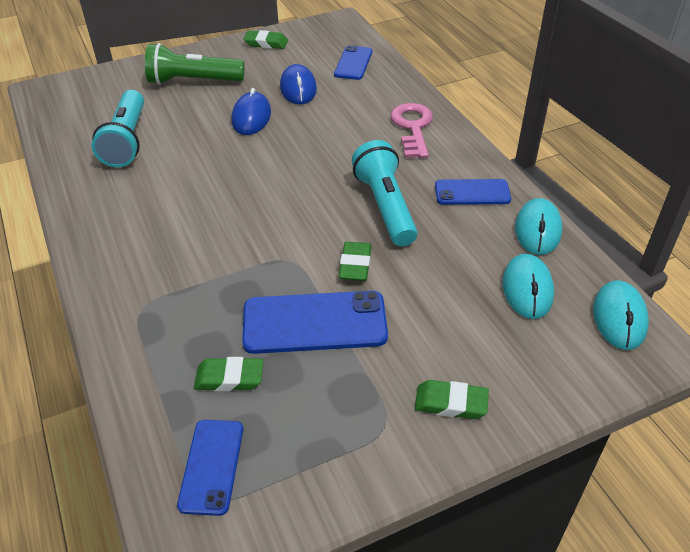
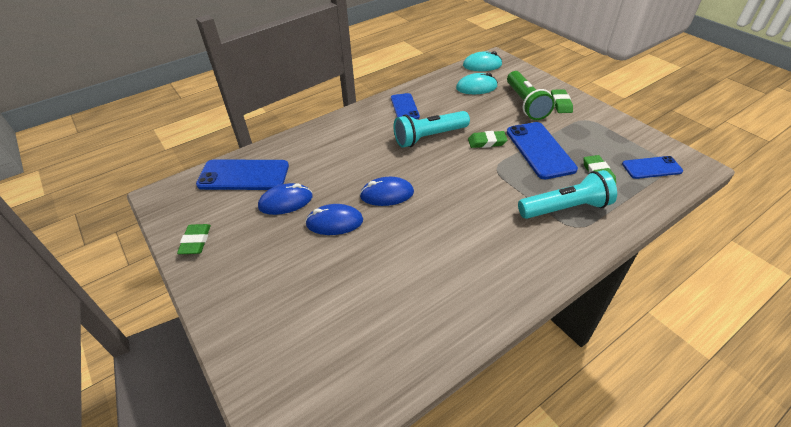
camera: 100 degrees left, 0 degrees up
(127, 141) = (386, 305): turquoise flashlight -> turquoise flashlight (565, 208)
(193, 81) = (271, 283): green flashlight -> green flashlight (525, 104)
(279, 156) = (387, 194): none -> blue mouse
(353, 63) = (243, 175): blue phone -> blue phone, size x1.63
(412, 127) = (338, 135): pink key -> none
(537, 230) = (430, 86): turquoise mouse -> none

